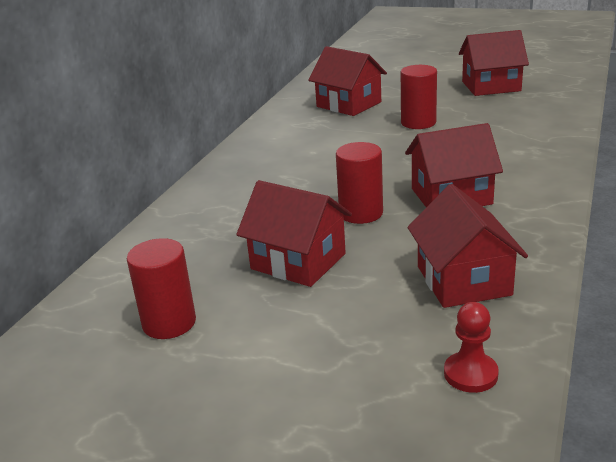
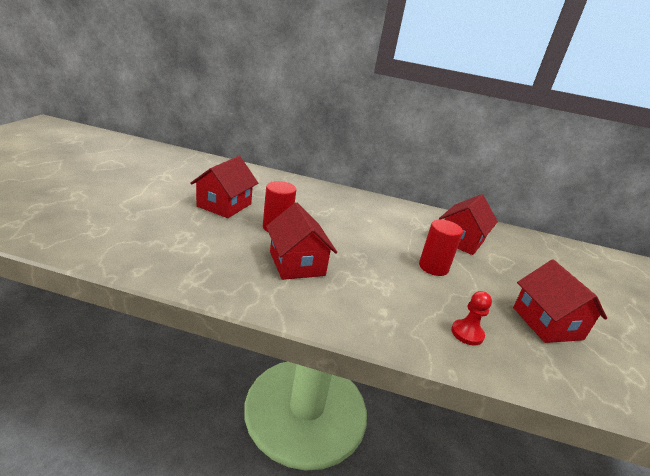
camera: 75 degrees right, 0 degrees up
(169, 323) = (181, 175): red cylinder -> none
(463, 280) = (181, 251): red house -> none
(470, 374) = (88, 239): red pawn -> red pawn (467, 333)

